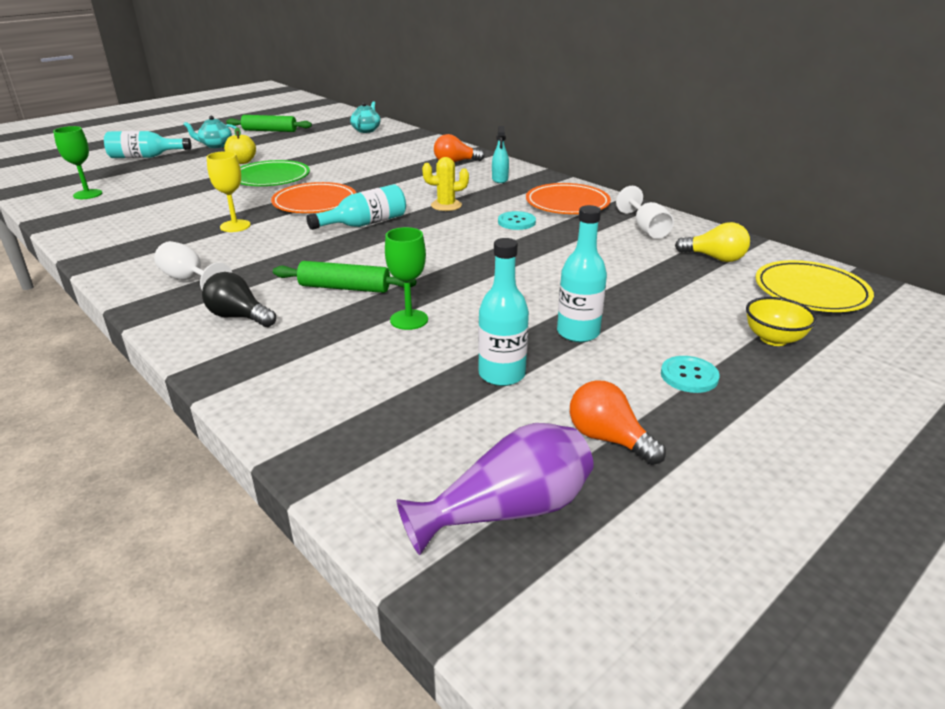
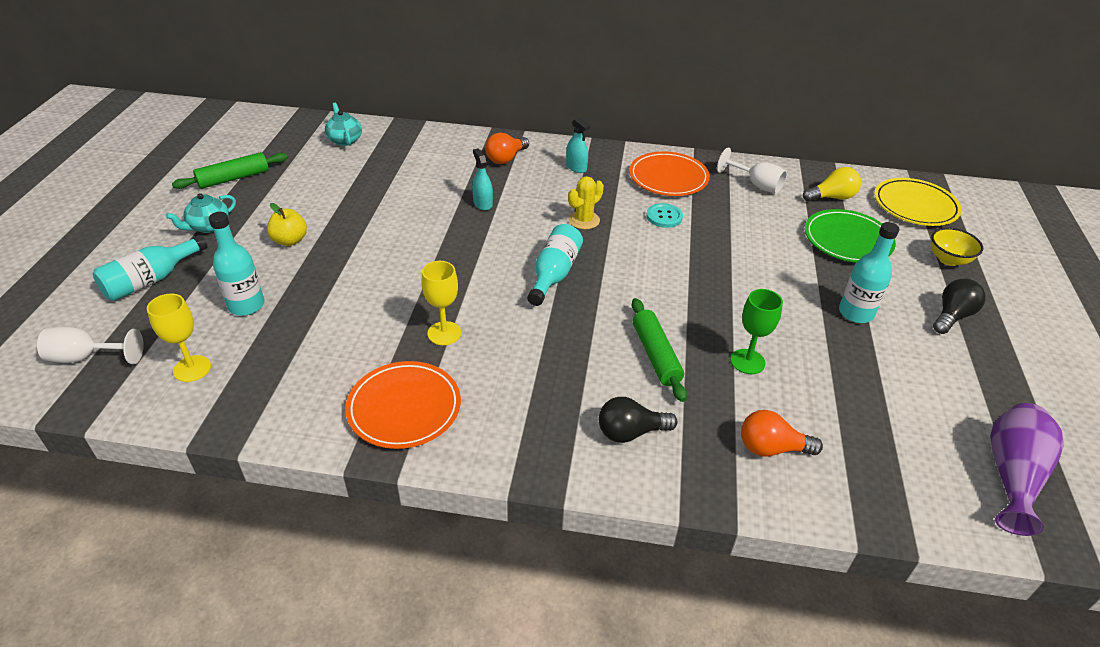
camera: 40 degrees left, 10 degrees up
(87, 194) = (192, 368): green goblet -> yellow goblet
(190, 280) = (521, 419): white goblet -> white goblet (86, 357)
(271, 178) = (365, 252): green plate -> green plate (847, 240)
(315, 203) = (467, 267): orange plate -> orange plate (404, 408)
(345, 287) = (655, 355): green rolling pin -> green rolling pin turned 75 degrees counterclockwise
(391, 178) = (483, 203): none -> turquoise spray bottle
(502, 374) = (869, 376): turquoise bottle -> turquoise bottle (246, 305)
(608, 439) = (982, 391): orange light bulb -> orange light bulb (771, 448)
(689, 376) = (952, 316): turquoise button -> black light bulb

